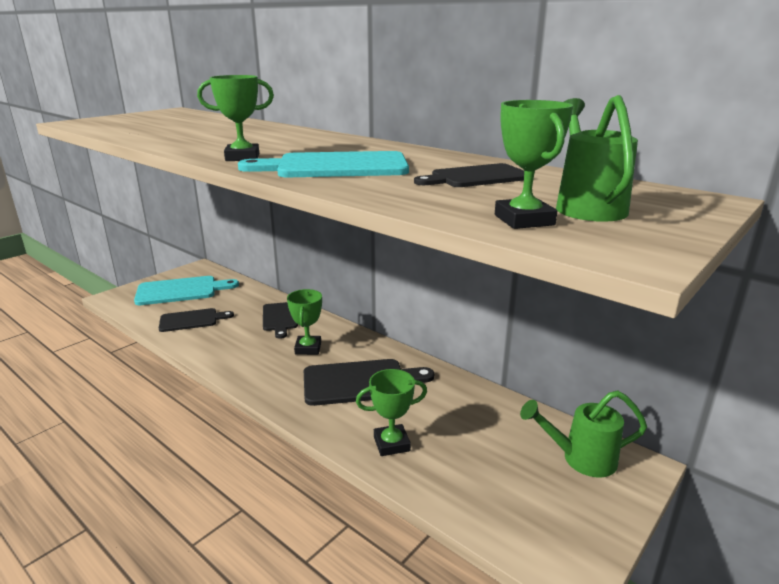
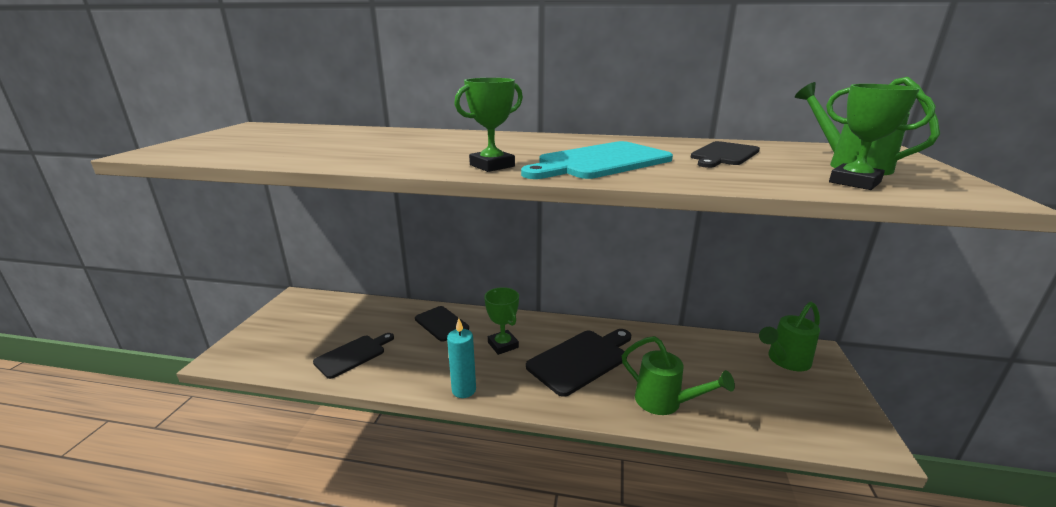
camera: 30 degrees left, 0 degrees up
(181, 291) = (303, 328): turquoise cutting board -> none
(238, 371) = (464, 390): none -> turquoise candle
(391, 444) = (665, 402): green trophy -> green watering can

